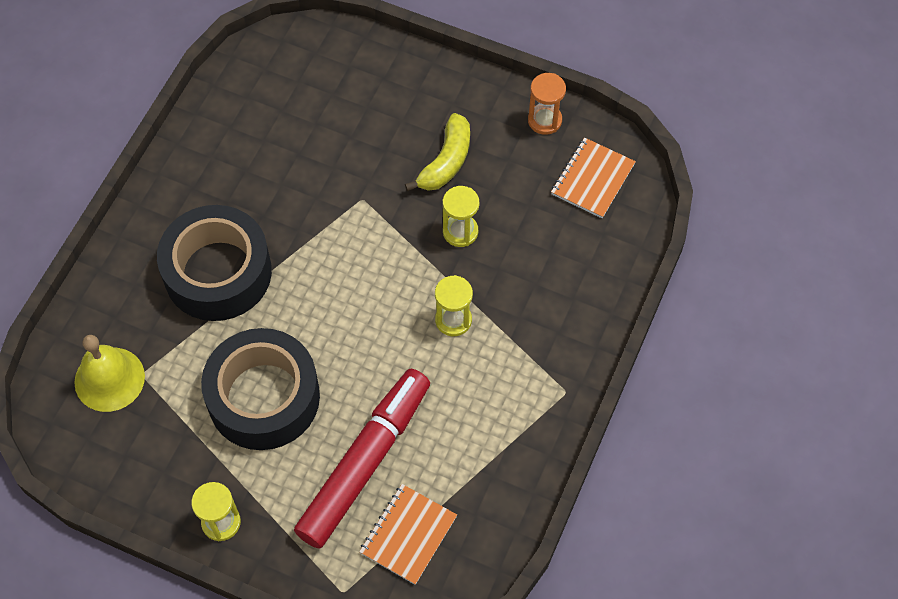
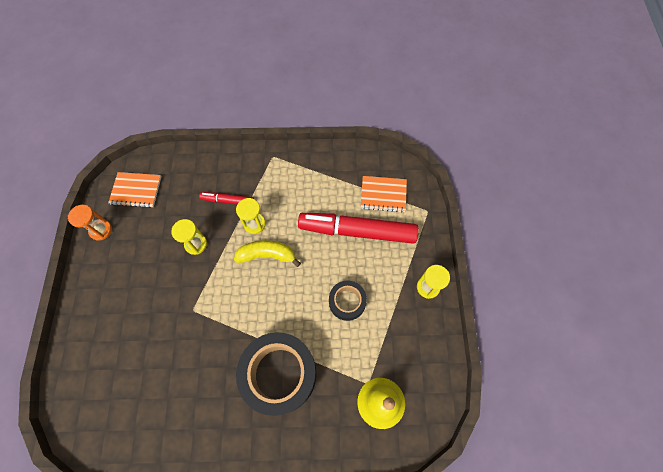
camera: 115 degrees left, 5 degrees up
(263, 397) = (347, 302): black tape -> black tape, size x0.53
(446, 161) = (148, 273): yellow banana -> yellow banana (267, 255)
(513, 297) = (228, 201): none -> red marker

